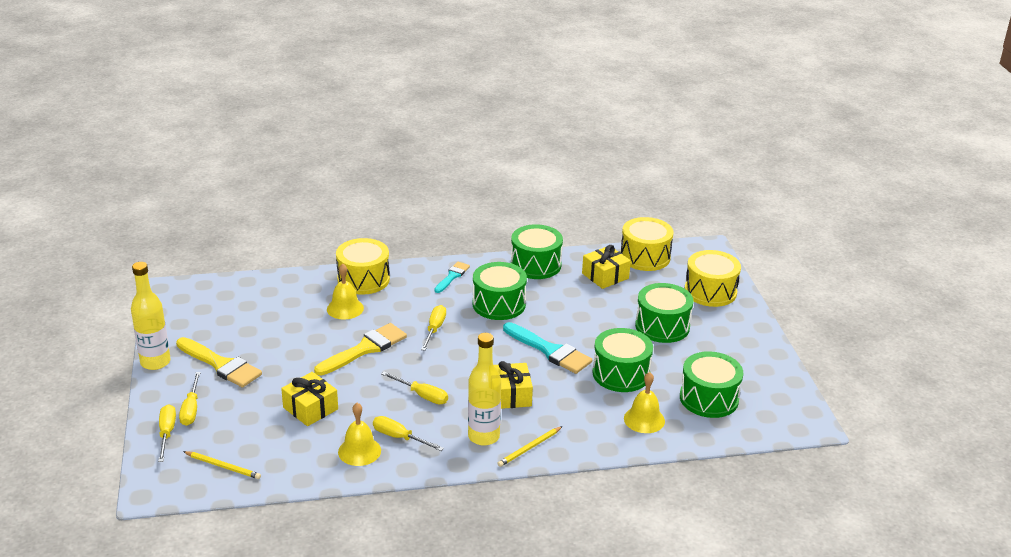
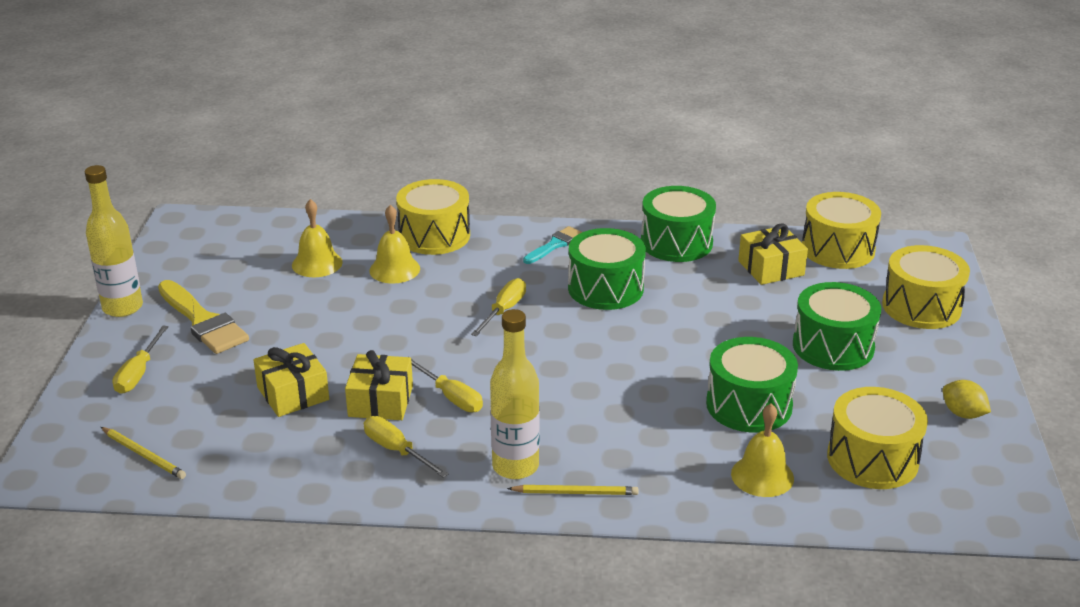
camera: 15 degrees right, 0 degrees up
(167, 433) = (93, 400): yellow screwdriver -> none
(359, 451) = (333, 461): yellow bell -> yellow bell (317, 263)
(365, 349) = (399, 325): yellow brush -> none
(510, 395) = (575, 413): yellow gift -> yellow gift (380, 401)
(529, 448) = (575, 492): yellow pencil -> yellow pencil turned 150 degrees counterclockwise
(550, 351) = (655, 359): turquoise brush -> none
(709, 398) = (872, 459): green drum -> yellow drum
(755, 361) = (963, 414): none -> yellow lemon

